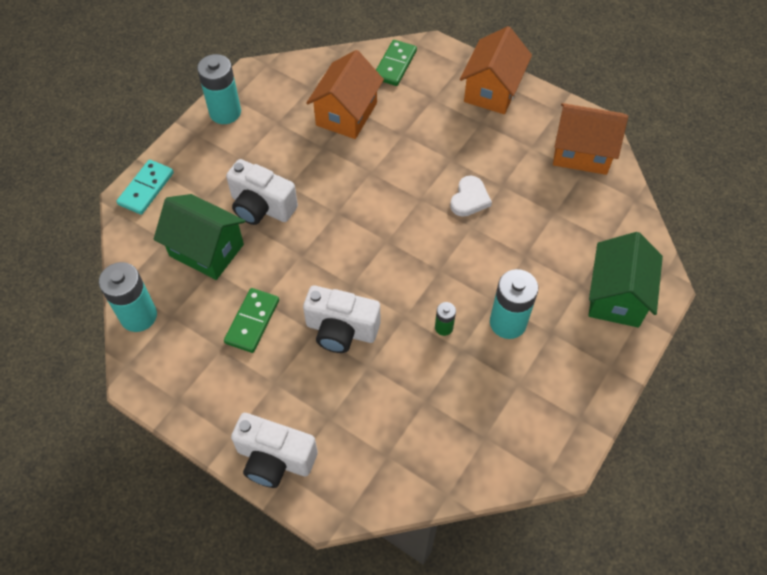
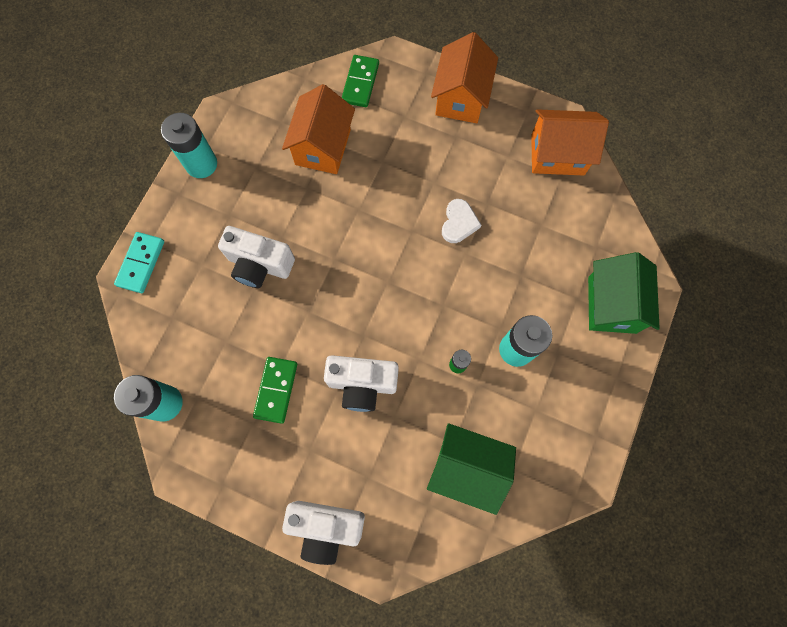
camera: 10 degrees left, 15 degrees up
(206, 250) = (215, 321): green house -> green house (466, 467)

